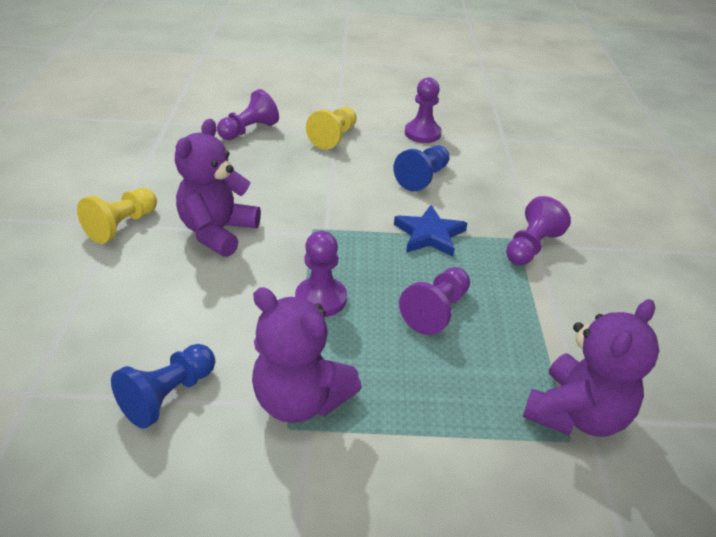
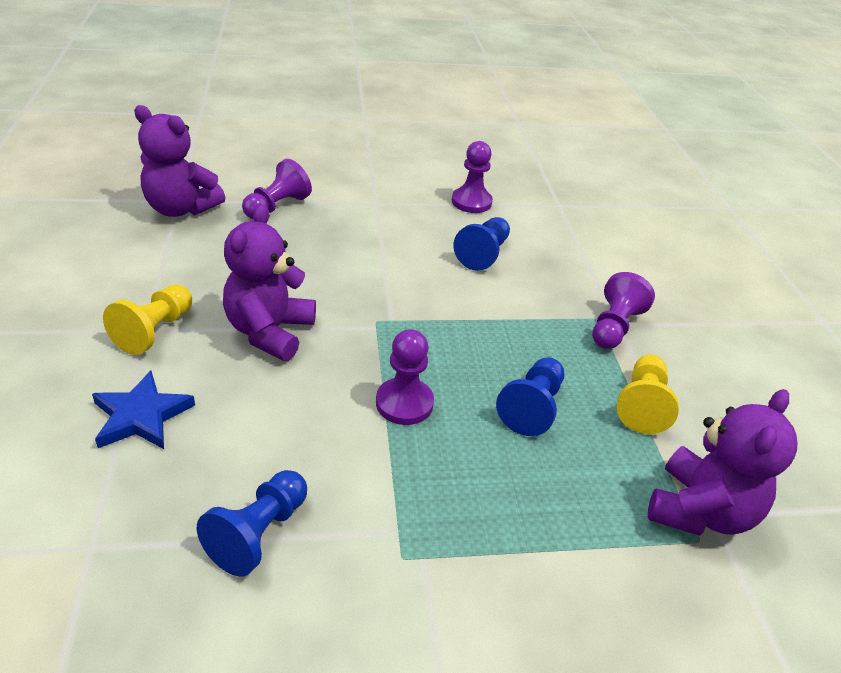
camera: 10 degrees left, 0 degrees up
(301, 399) = (409, 523): purple teddy bear -> purple teddy bear (181, 209)
(334, 137) = (375, 211): yellow pawn -> yellow pawn (642, 405)
(429, 235) = (505, 320): blue star -> blue star (141, 416)
(436, 311) = (532, 407): purple pawn -> blue pawn

